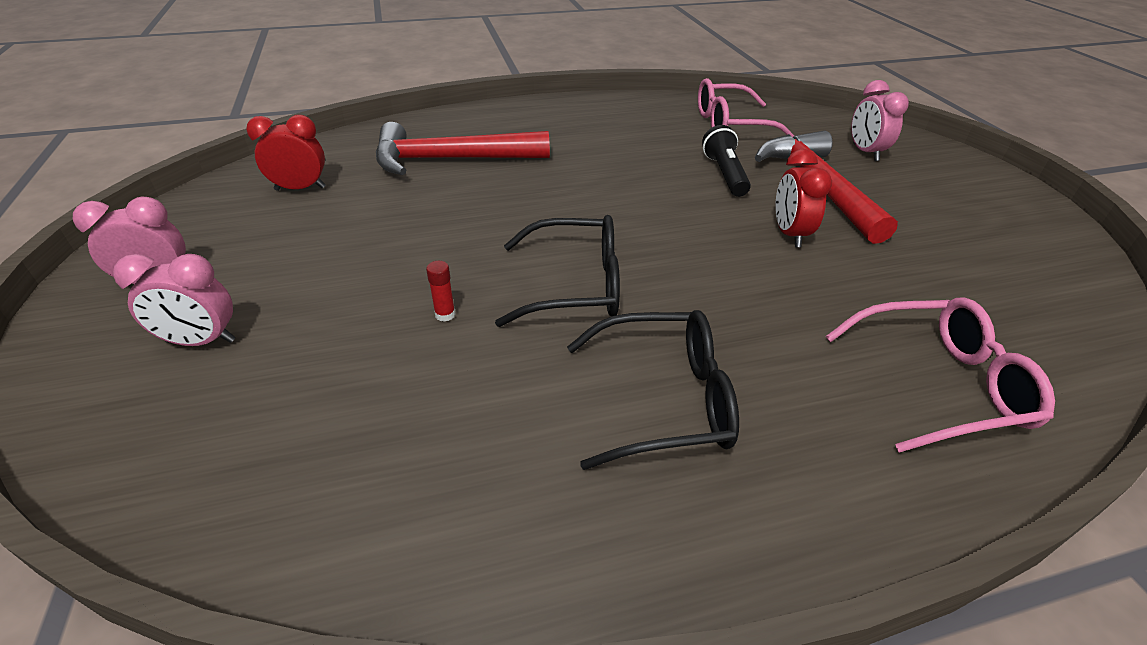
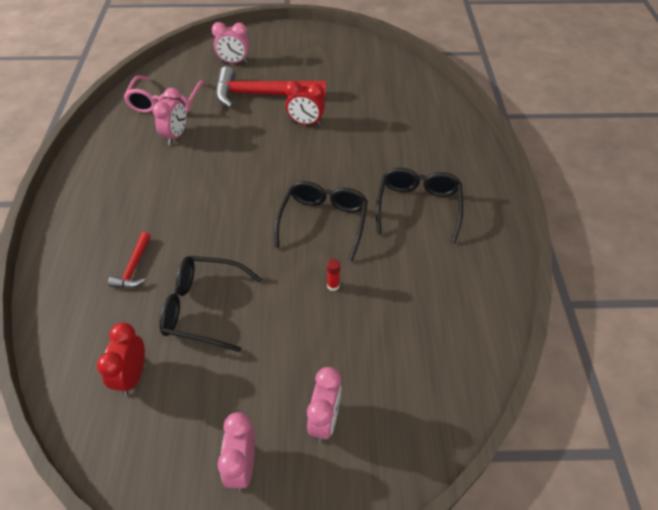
camera: 75 degrees left, 10 degrees up
(395, 213) = (204, 308): none -> black glasses
(450, 160) = (134, 267): red hammer -> red hammer, size x0.46
(677, 142) = (176, 136): none -> pink clock
(724, 174) = (230, 127): black flashlight -> none
(937, 384) = (425, 120): pink glasses -> none

